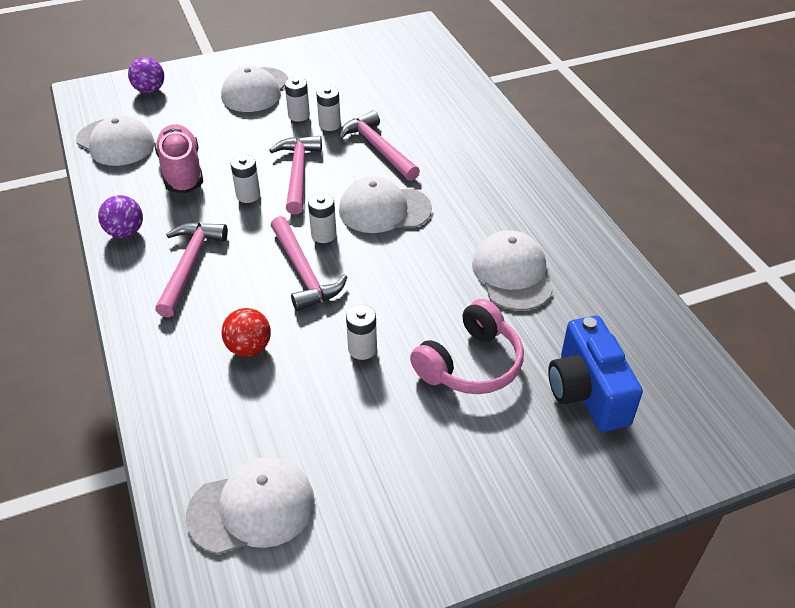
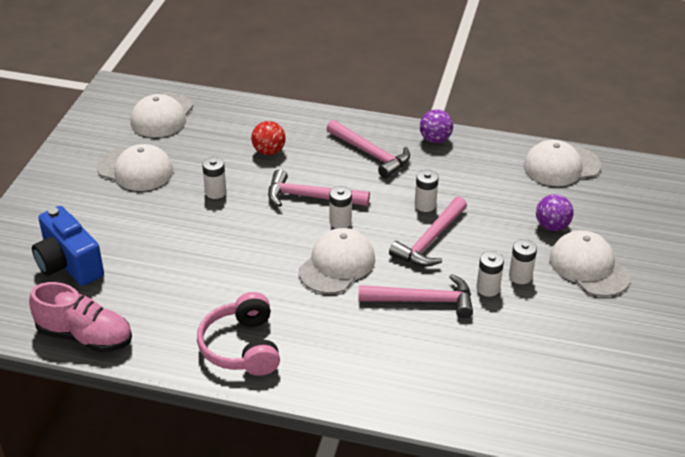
camera: 125 degrees right, 5 degrees down
(149, 90) = (637, 206): purple ball -> purple ball (552, 226)
(182, 172) = (488, 185): pink shoe -> pink shoe (85, 336)
(298, 173) = (430, 240): pink hammer -> pink hammer turned 90 degrees clockwise
(470, 364) = (150, 229): pink headphones -> pink headphones (242, 347)
(512, 274) = (197, 292): white cap -> white cap (135, 169)
(587, 392) = (69, 264): blue camera -> blue camera turned 150 degrees counterclockwise

